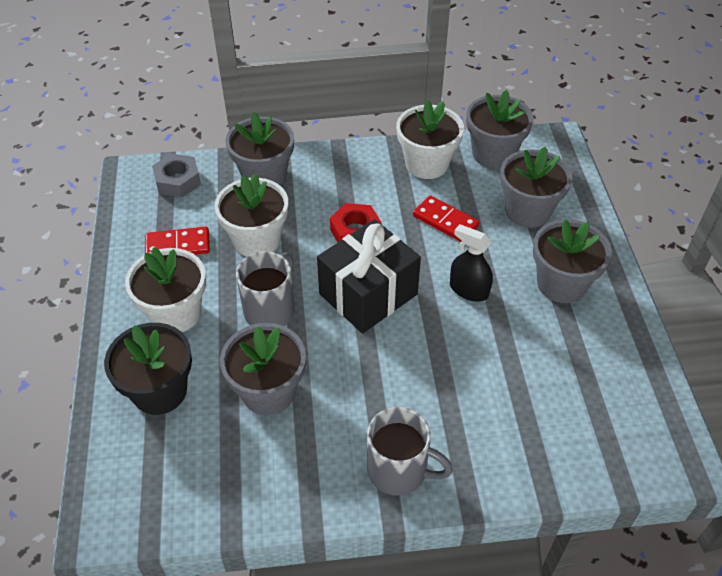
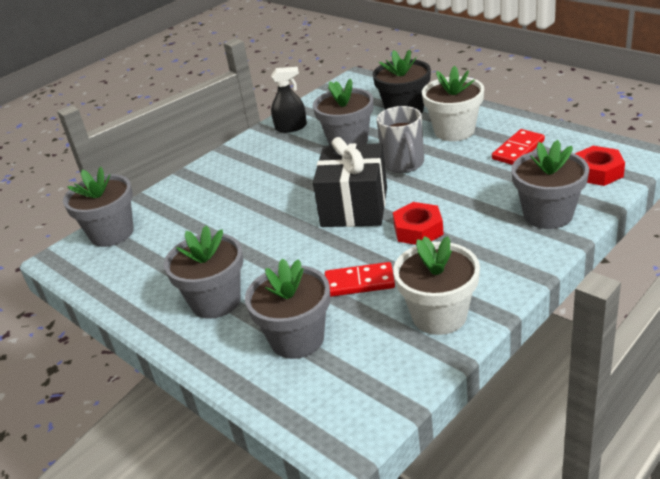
camera: 145 degrees right, 15 degrees down
(178, 181) = (597, 172): grey nut -> red nut
(257, 240) = (476, 182): white flower pot -> none
(399, 470) = (237, 161): grey mug -> none
(469, 290) = (286, 252): black spray bottle -> black spray bottle (291, 127)
(493, 154) = (390, 372): grey flower pot -> grey flower pot (112, 233)

